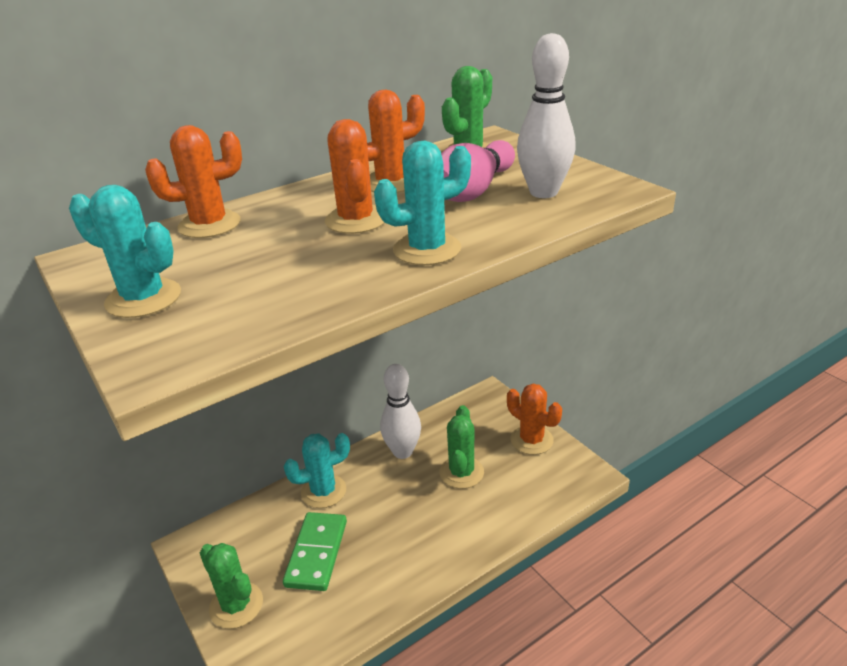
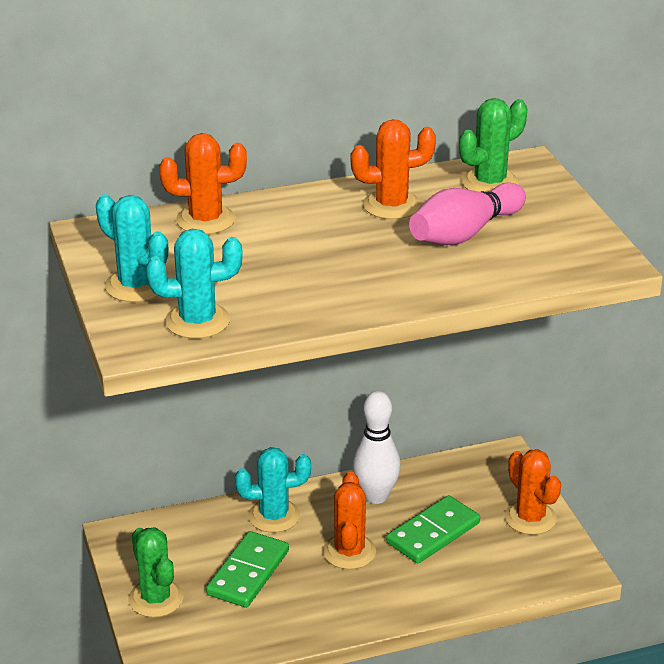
camera: 15 degrees right, 0 degrees up
(356, 220) = (339, 244): orange cactus -> orange cactus (349, 552)
(427, 249) = (387, 289): turquoise cactus -> turquoise cactus (197, 321)
(461, 472) = (433, 533): green cactus -> green domino
(543, 192) = (532, 249): white bowling pin -> none

